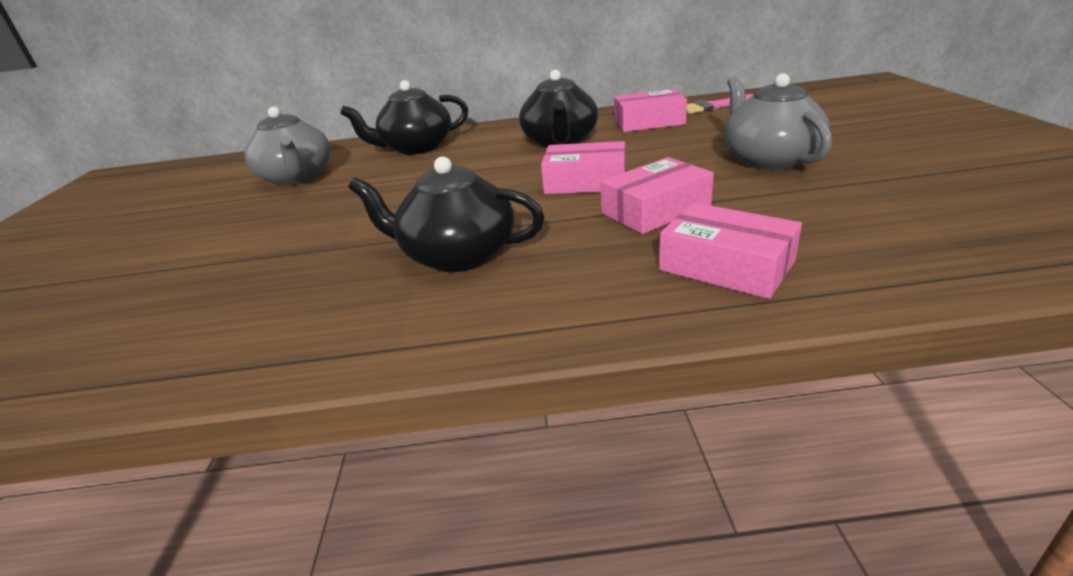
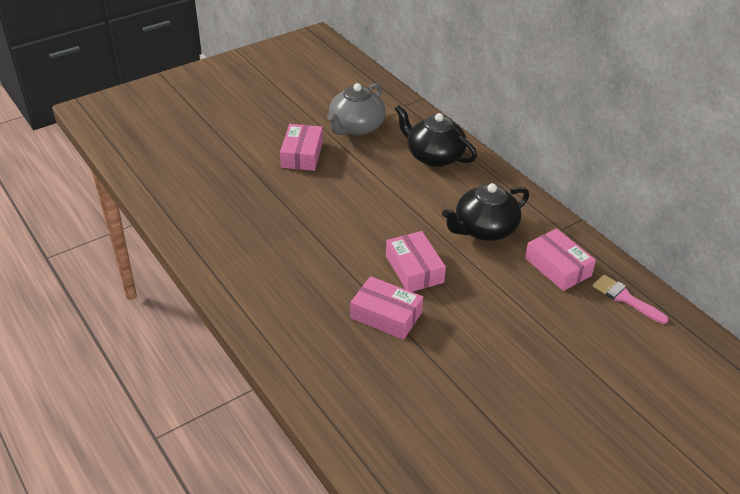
camera: 55 degrees right, 10 degrees up
(457, 255) = (293, 251): black teapot -> none
(726, 266) = (328, 361): pink box -> pink box (302, 154)
(769, 159) = (502, 355): grey teapot -> none

